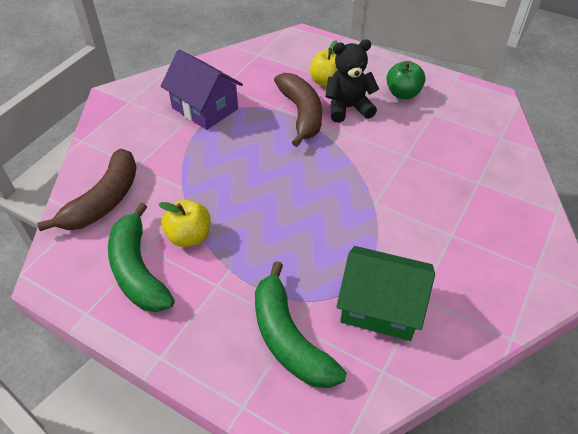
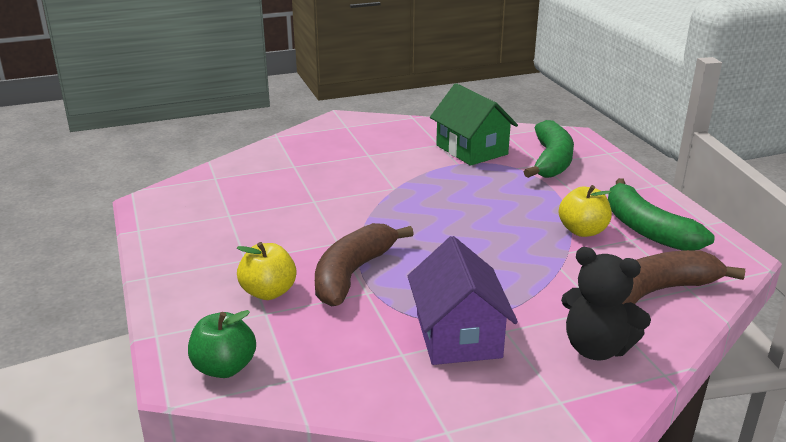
camera: 140 degrees left, 20 degrees down
(138, 270) = (646, 229): green banana -> green banana turned 135 degrees clockwise
(348, 108) = (295, 256): black teddy bear -> black teddy bear (596, 348)
(403, 93) = (217, 242): green apple -> green apple (224, 368)

